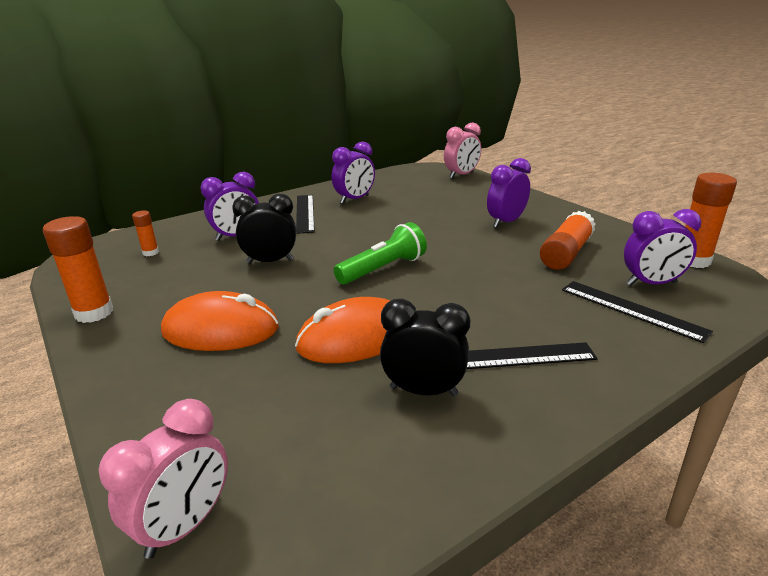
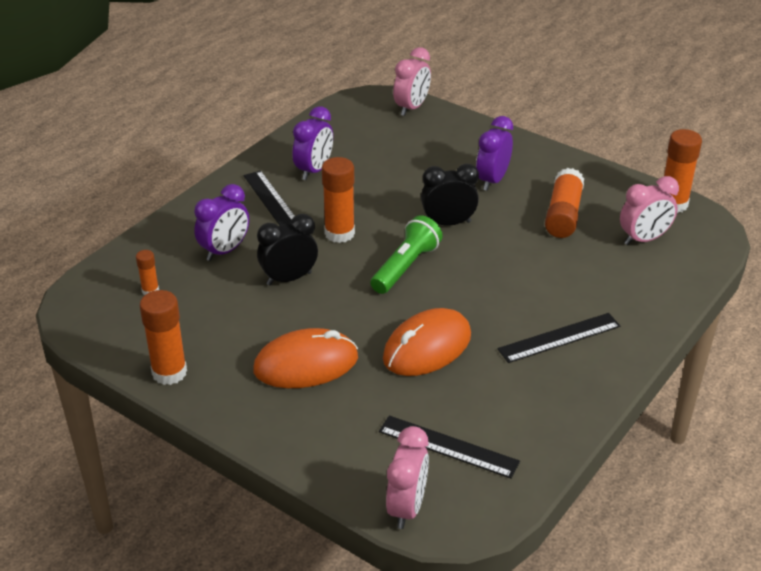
camera: 20 degrees left, 10 degrees up
(342, 238) = (339, 233): none -> orange glue stick
(423, 391) = (506, 381): black clock -> black clock (448, 223)
(632, 310) = (634, 272): black ruler -> black ruler (448, 446)
(651, 284) = (644, 239): purple clock -> pink clock

